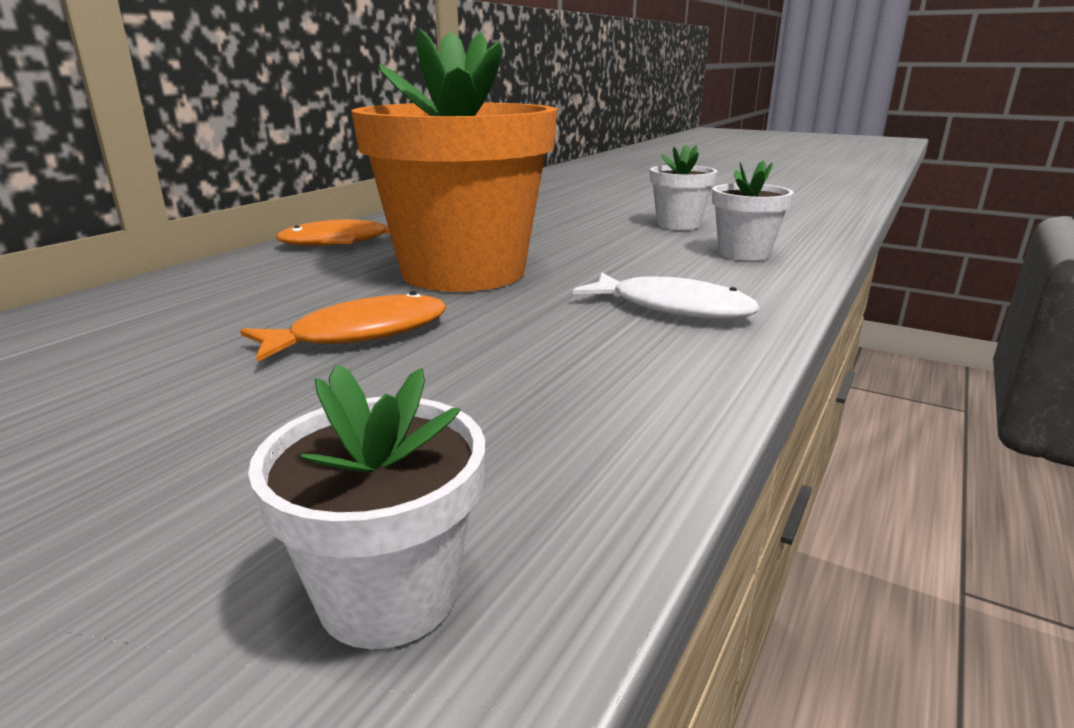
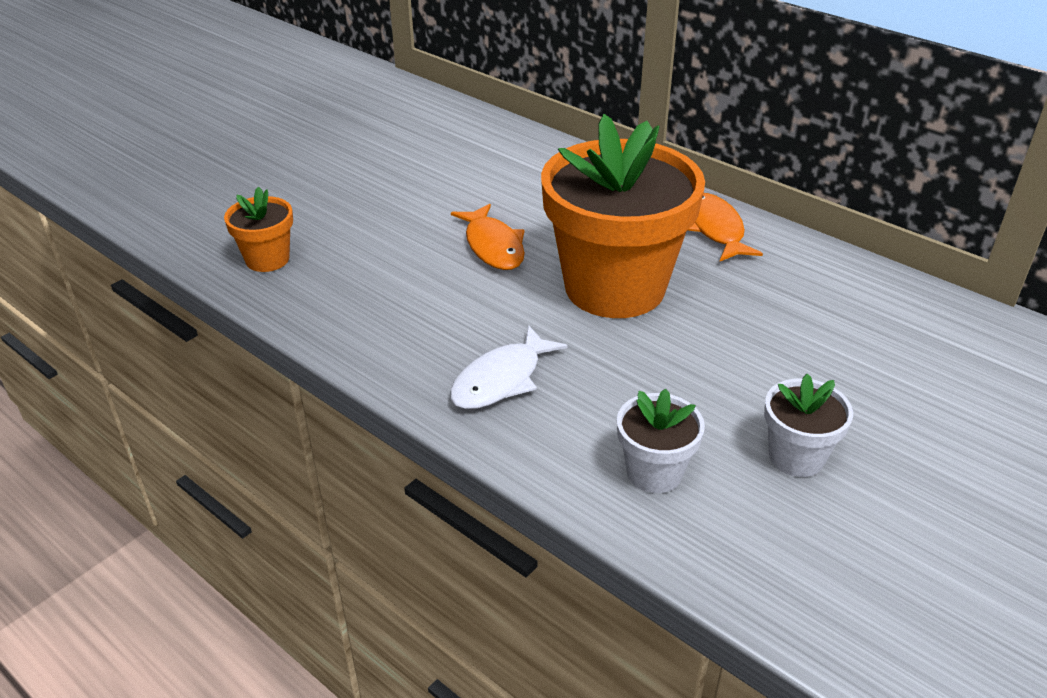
camera: 100 degrees right, 15 degrees up
(388, 594) = (267, 259): white flower pot -> orange flower pot

